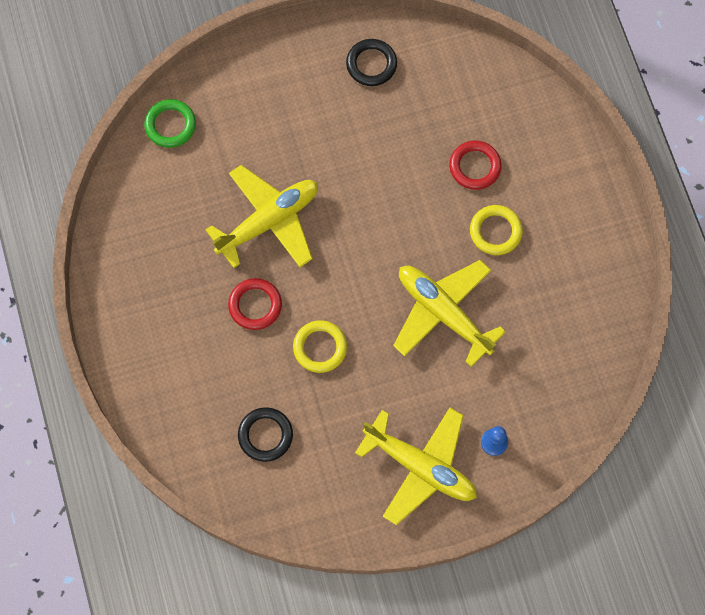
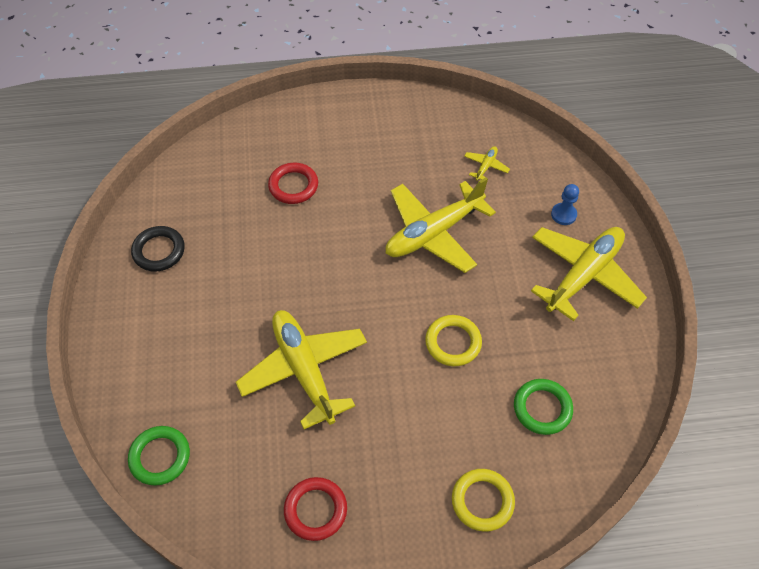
camera: 80 degrees left, 15 degrees down
(255, 305) = (396, 397): red ring -> red ring (315, 510)
(265, 435) = (542, 408): black ring -> green ring
(495, 231) = (361, 181): yellow ring -> yellow ring (482, 501)
(543, 355) = (485, 166): none -> yellow plane

